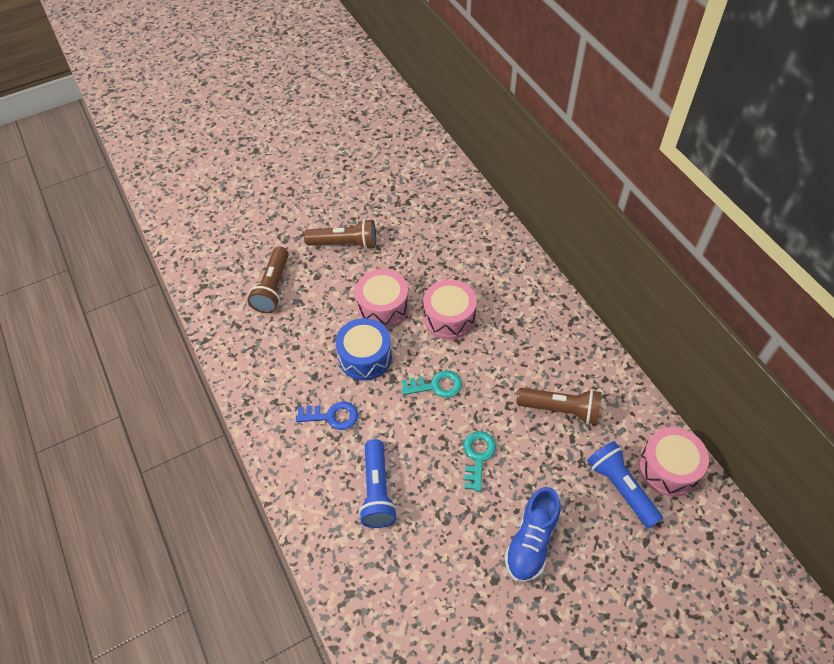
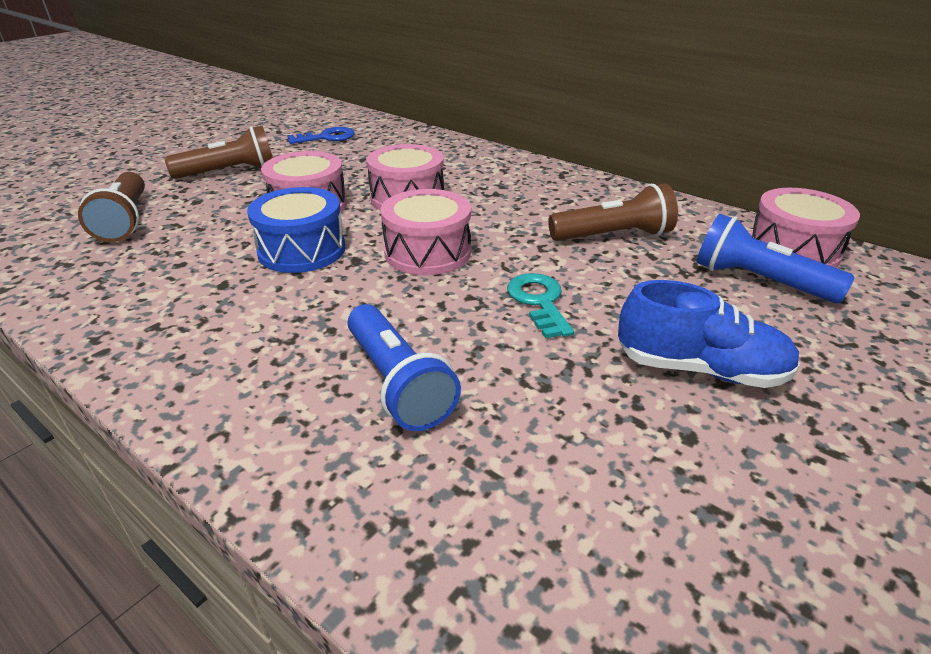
camera: 25 degrees left, 20 degrees down
(332, 416) = (271, 317): blue key -> blue key (327, 137)
(436, 385) = (427, 252): turquoise key -> pink drum
(531, 542) = (700, 369): blue shoe -> blue shoe turned 75 degrees counterclockwise

